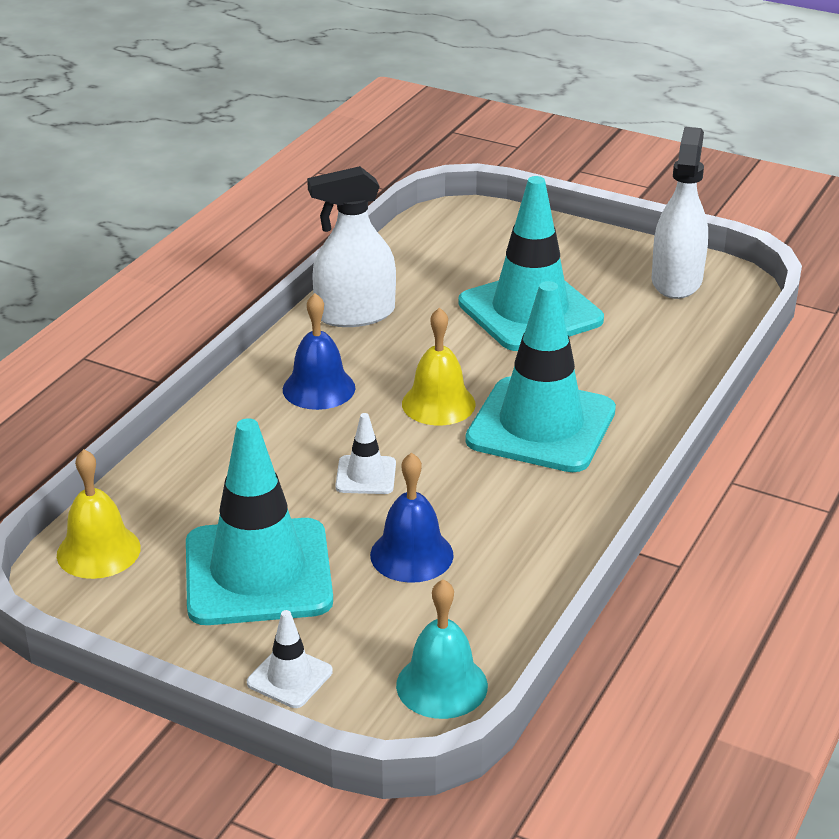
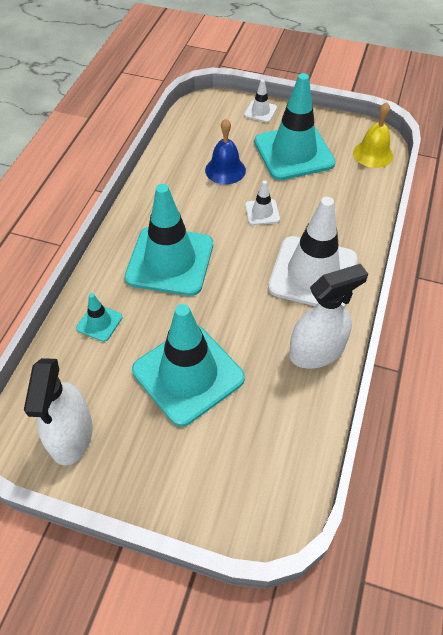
camera: 170 degrees right, 20 degrees up
(319, 388) = (313, 273): blue bell -> white traffic cone
(438, 403) = (235, 270): yellow bell -> none
(442, 685) = (198, 115): turquoise bell -> none
(651, 368) = (99, 322): none -> turquoise traffic cone

